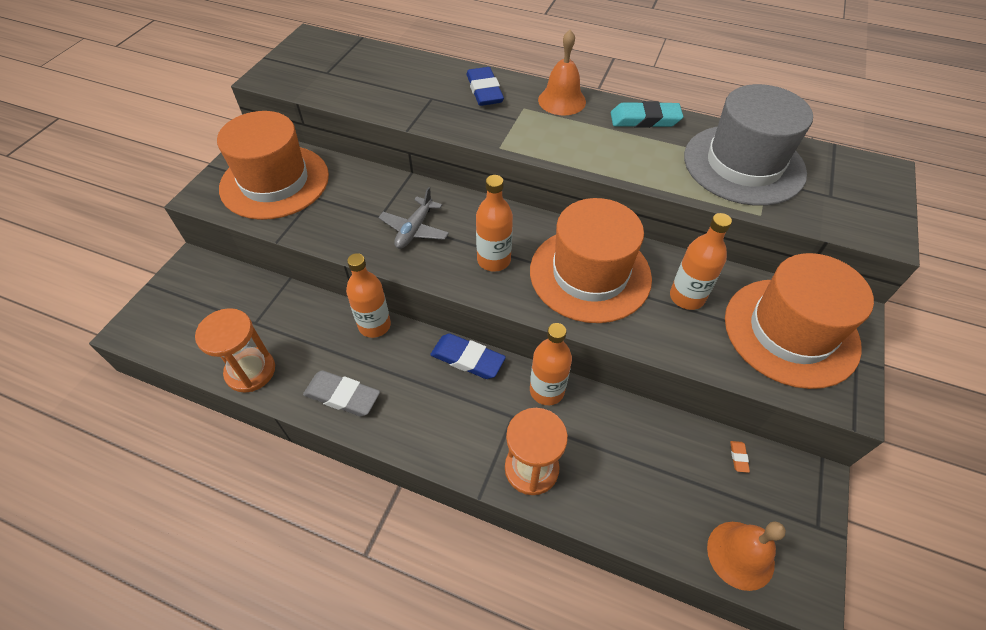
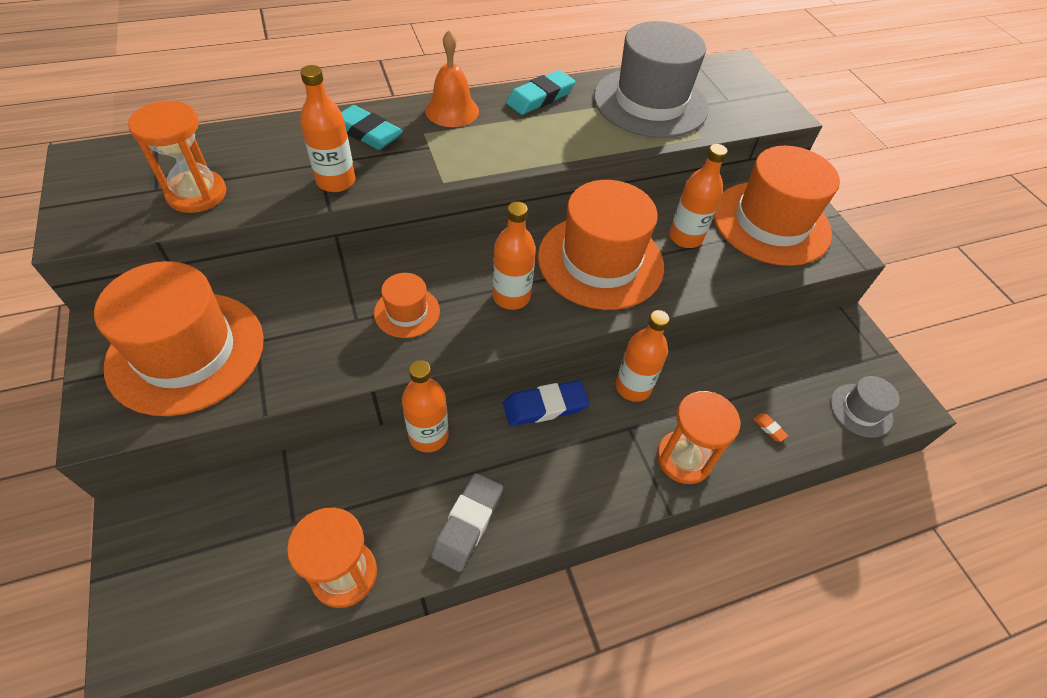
camera: 45 degrees left, 0 degrees up
(342, 396) = (468, 523): grey eraser -> grey eraser turned 45 degrees counterclockwise
(344, 85) = (197, 194): none -> orange hourglass
(414, 229) = (407, 312): grey plane -> orange hat
(430, 114) = (336, 181): none -> orange bottle
(484, 91) = (367, 132): blue eraser -> turquoise eraser
(738, 457) = (798, 343): orange eraser -> orange eraser (769, 428)
(740, 555) = (861, 410): orange bell -> grey hat

